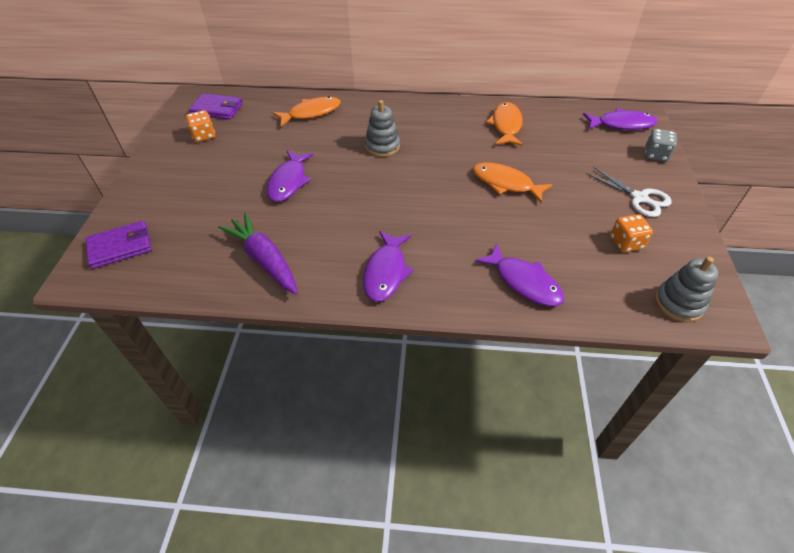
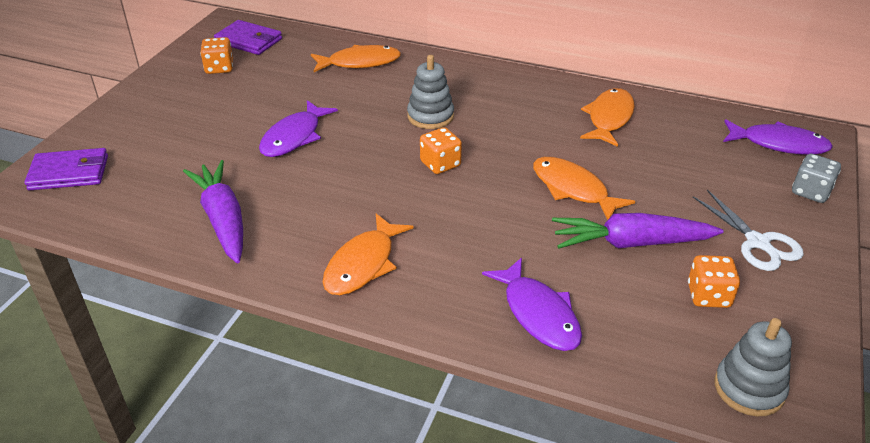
camera: 15 degrees right, 10 degrees down
(386, 272) = (363, 264): purple fish -> orange fish
(406, 182) = (440, 164): none -> orange dice
(560, 216) = (630, 243): none -> purple carrot

